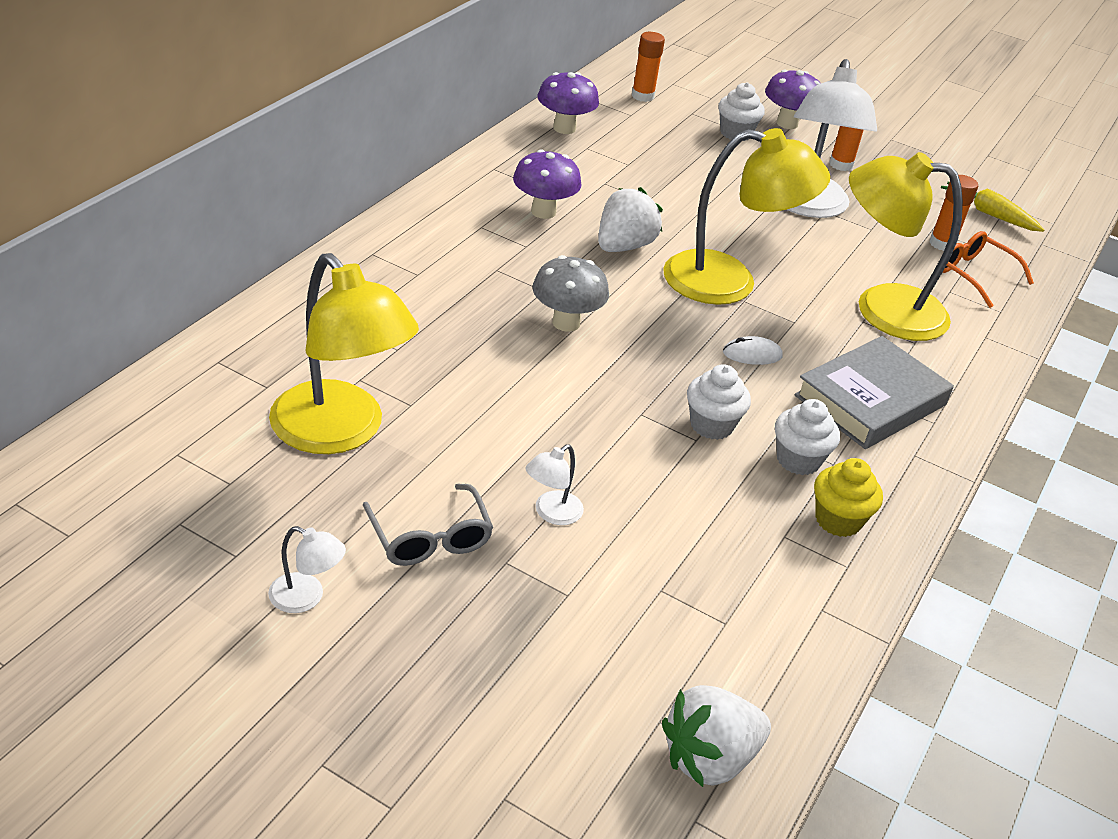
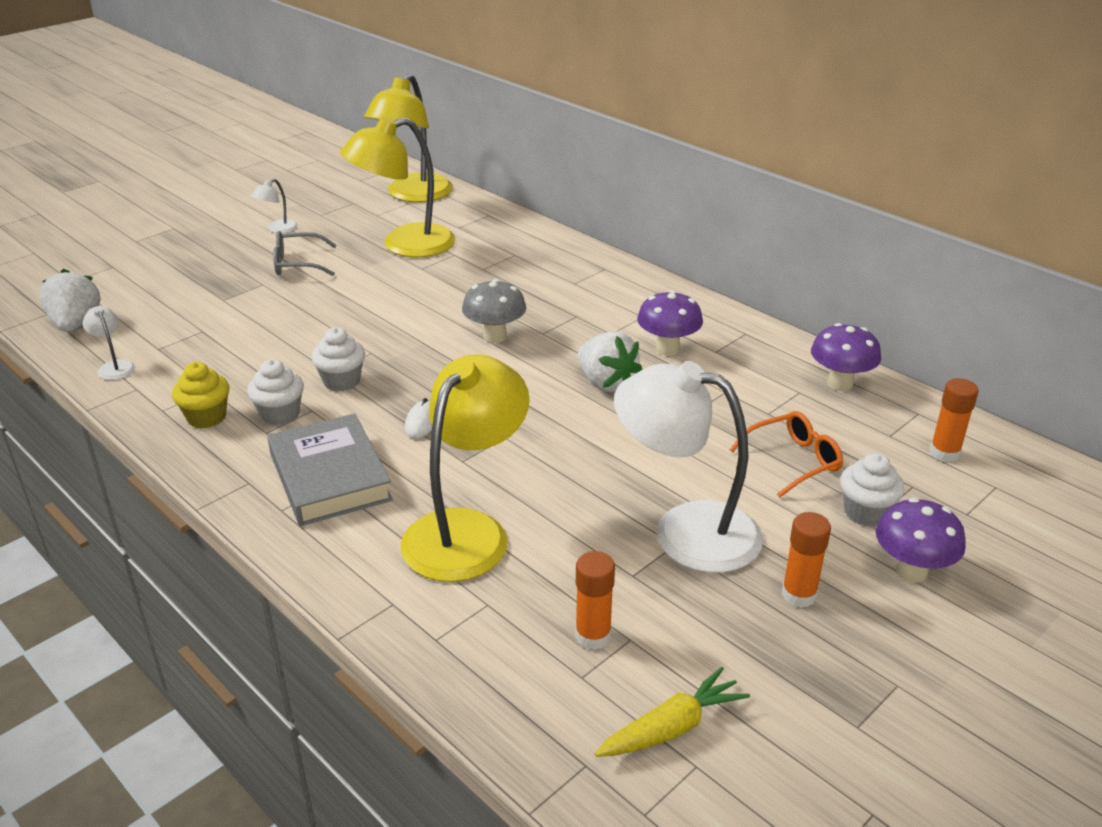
camera: 110 degrees right, 5 degrees down
(551, 513) = (292, 303): white lamp -> white lamp (114, 366)
(729, 282) = (537, 434): yellow lamp -> yellow lamp (413, 195)
(974, 275) = (517, 643): orange glasses -> orange glasses (793, 461)

